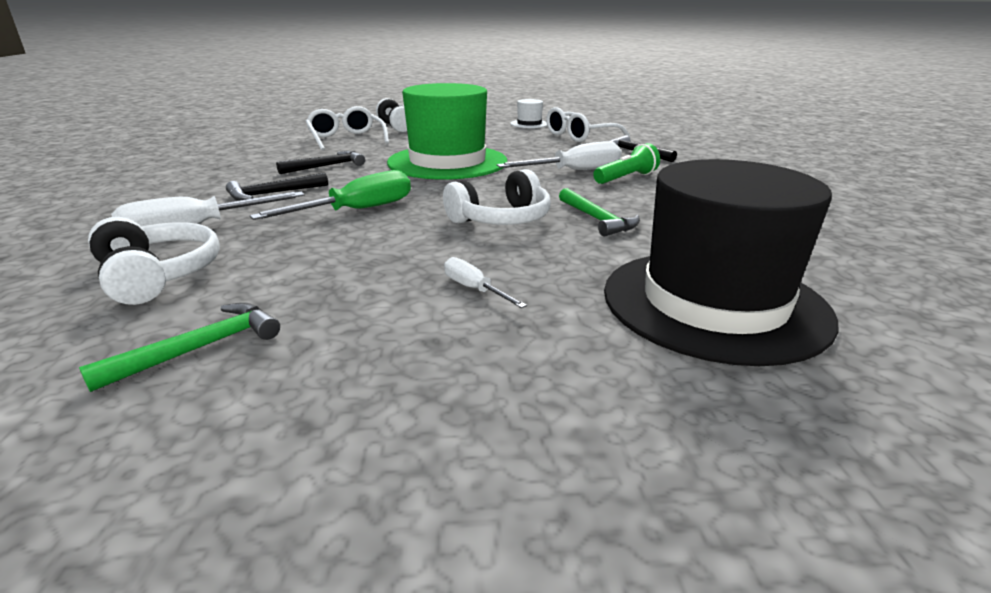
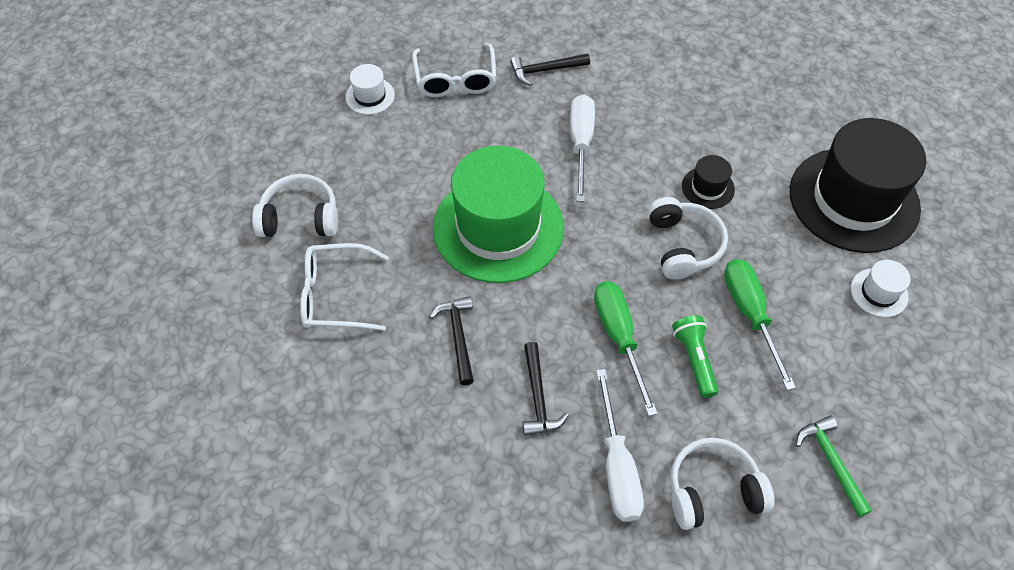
camera: 65 degrees left, 30 degrees up
(433, 262) = (750, 315): none -> green screwdriver
(474, 289) = (799, 305): white screwdriver -> none
(557, 348) = (879, 292): none -> white hat
(597, 219) = (708, 187): green hammer -> black hat
(626, 178) = (619, 119): green flashlight -> green flashlight (694, 359)

